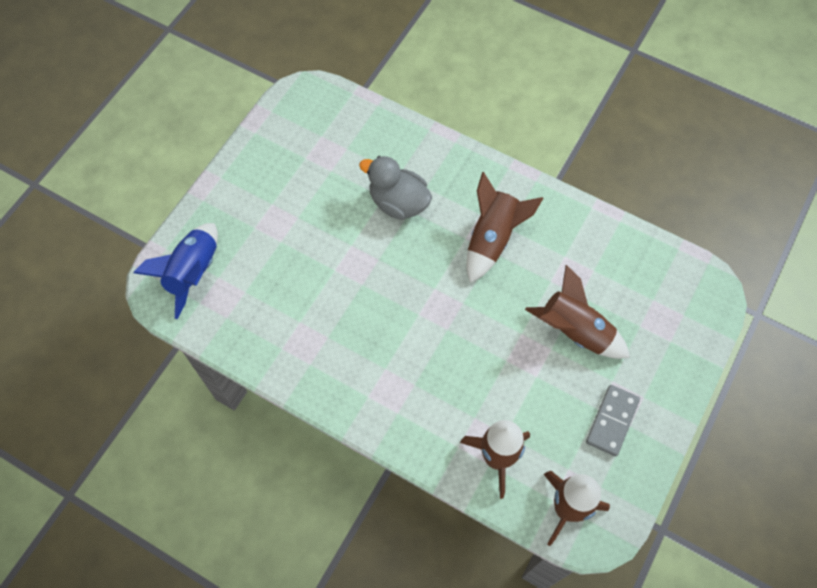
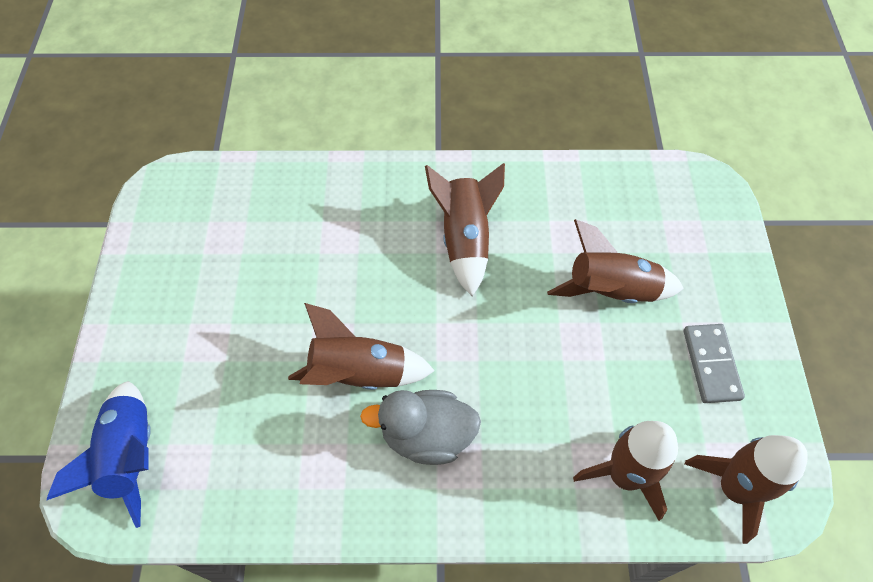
camera: 30 degrees left, 5 degrees down
(362, 296) = (359, 373): none -> brown rocket
(398, 203) = (339, 251): grey duck -> grey duck (427, 436)

